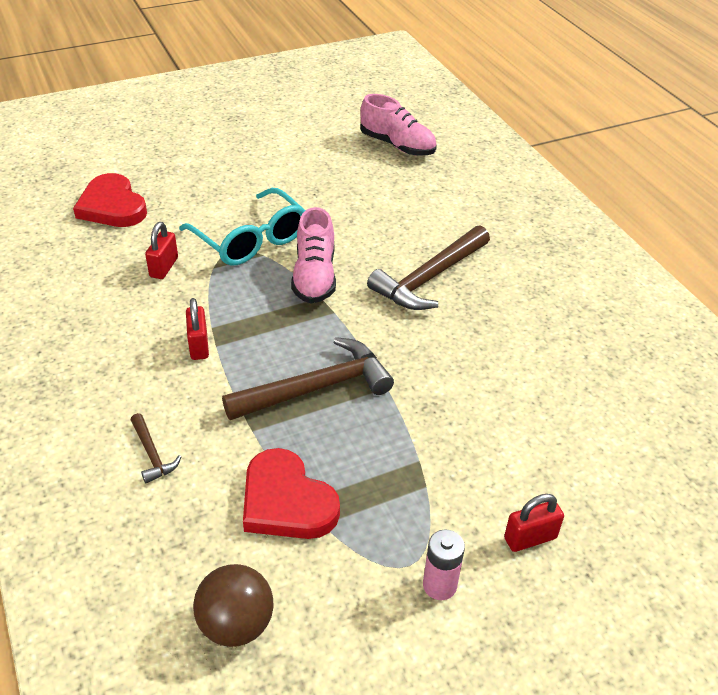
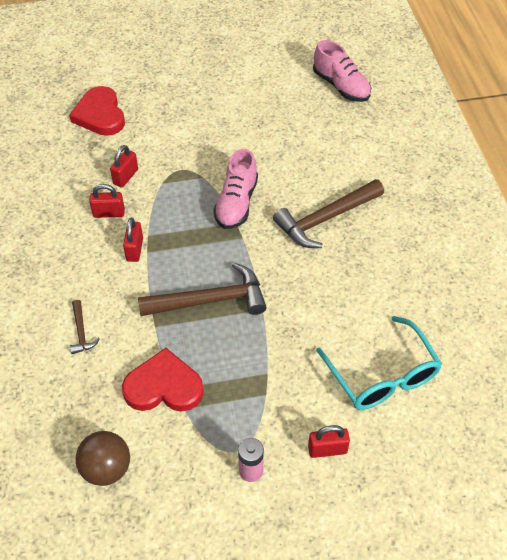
camera: 15 degrees right, 10 degrees up
(152, 309) = (109, 213): none -> red padlock
(250, 239) = (197, 161): turquoise glasses -> turquoise glasses (382, 375)
(286, 501) = (164, 386): red heart -> red heart turned 120 degrees clockwise

